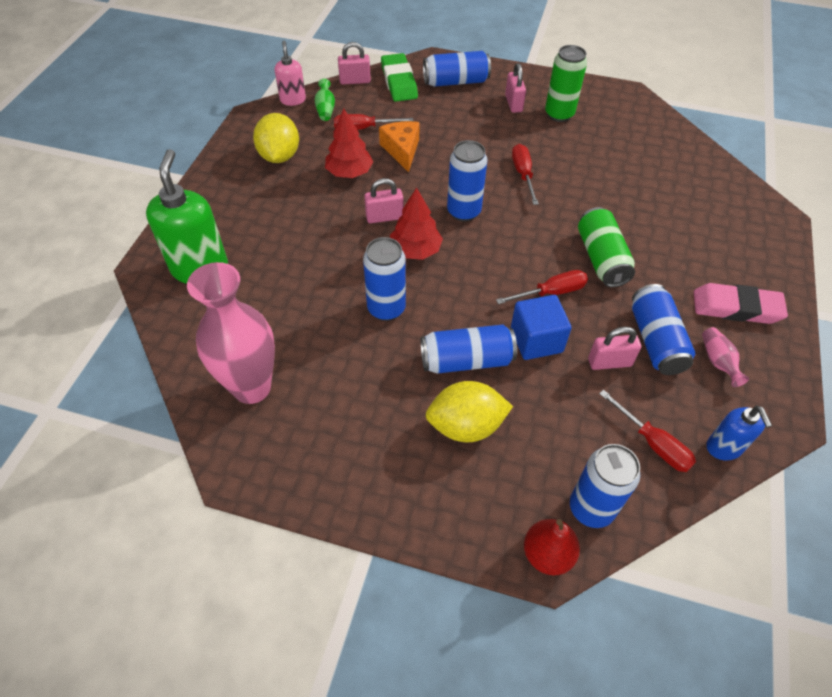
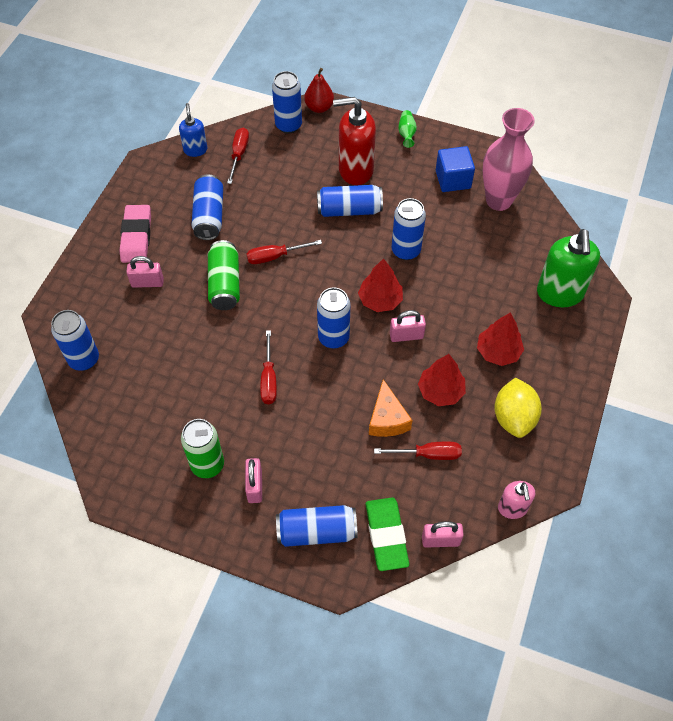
camera: 175 degrees left, 5 degrees up
(285, 207) = (498, 352): none -> red tree
(325, 109) = (472, 489): green vase -> green vase (406, 134)
(466, 426) = (355, 170): yellow lemon -> red soap dispenser
(536, 340) = (296, 221): blue cube -> blue cube (453, 179)
(609, 362) = (248, 203): pink padlock -> pink padlock (147, 283)
(653, 443) = (239, 154): red screwdriver -> red screwdriver turned 45 degrees clockwise
(716, 181) = (84, 359): none -> blue can
(718, 362) = (172, 199): pink vase -> none
(736, 307) = (136, 237): pink eraser -> pink eraser turned 75 degrees clockwise

